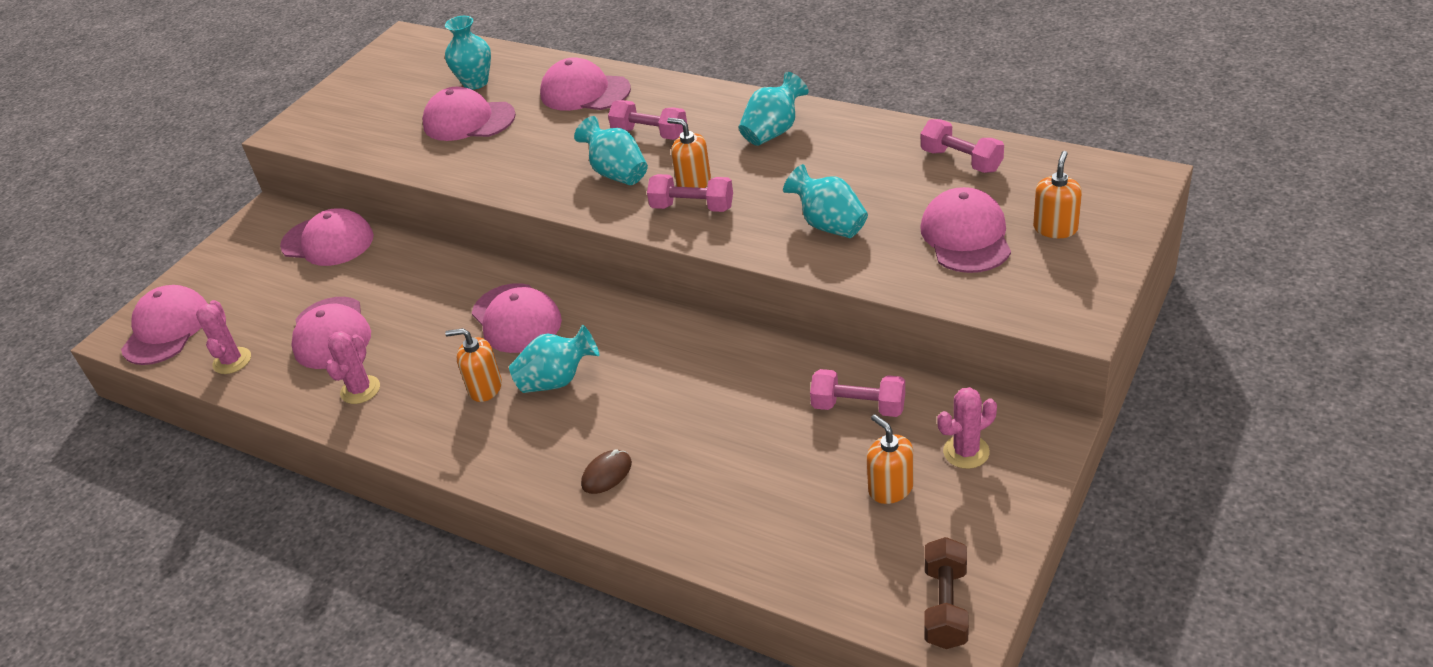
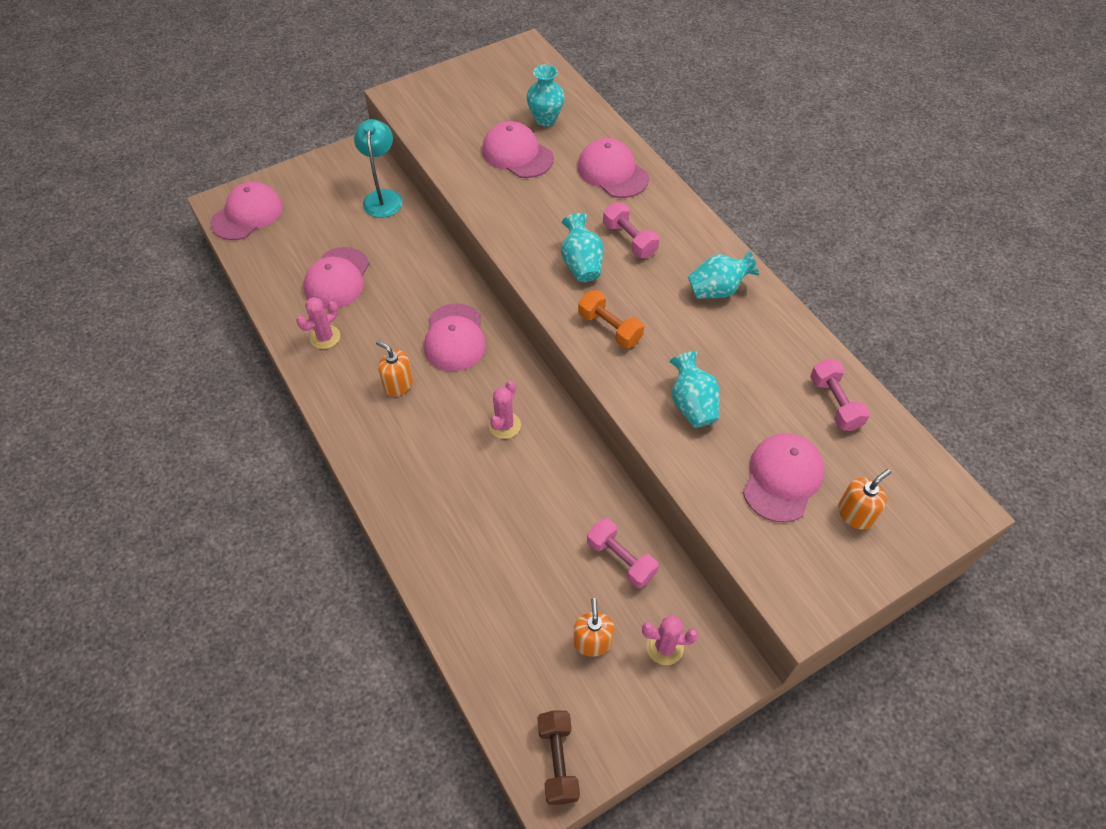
camera: 25 degrees right, 15 degrees up
(232, 361) = (268, 265): pink cactus -> pink cactus (504, 425)
(328, 241) = (383, 197): pink cap -> turquoise lamp
(557, 380) = (445, 407): turquoise vase -> none
(606, 474) = (424, 505): brown mouse -> none
(692, 207) = (609, 328): pink dumbbell -> orange dumbbell
(693, 183) = (626, 306): orange soap dispenser -> none
(945, 606) = (558, 761): brown dumbbell -> brown dumbbell turned 45 degrees counterclockwise

